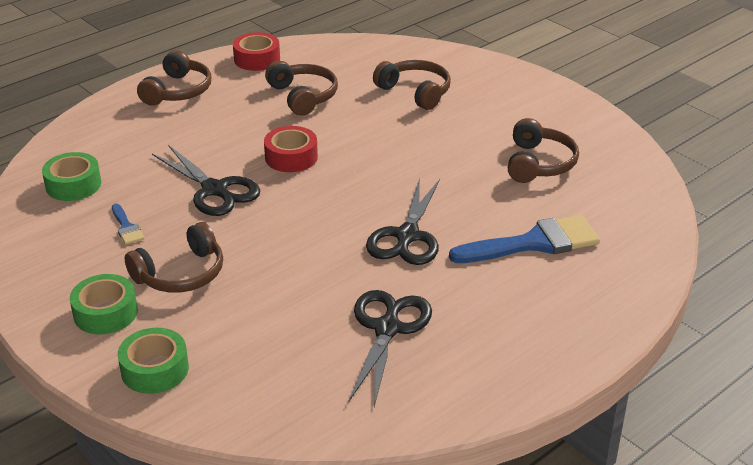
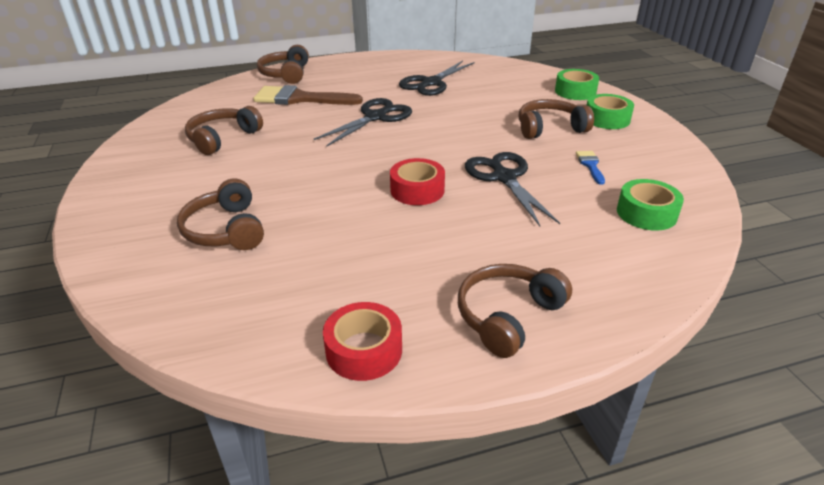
camera: 155 degrees left, 0 degrees up
(303, 96) = (351, 259): brown headphones -> brown headphones (286, 74)
(533, 243) = (301, 99): blue brush -> brown brush

